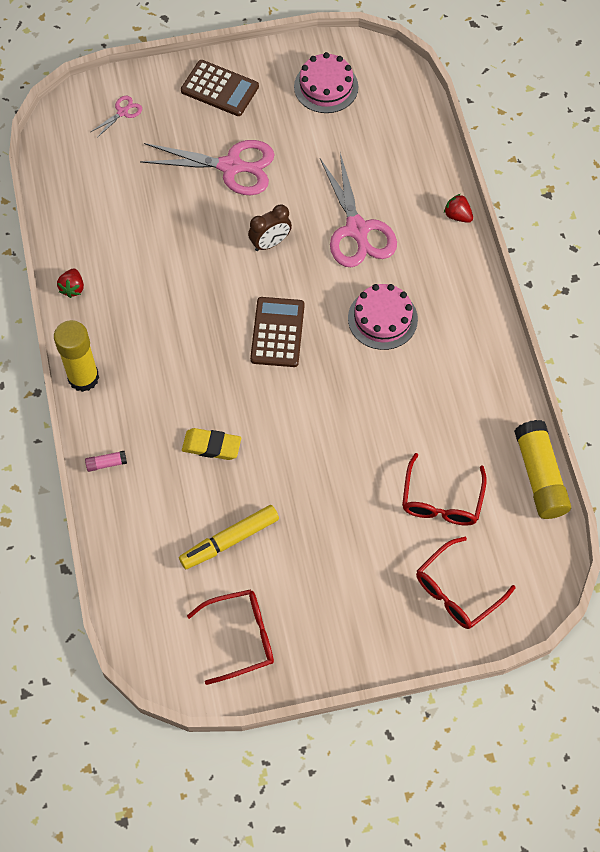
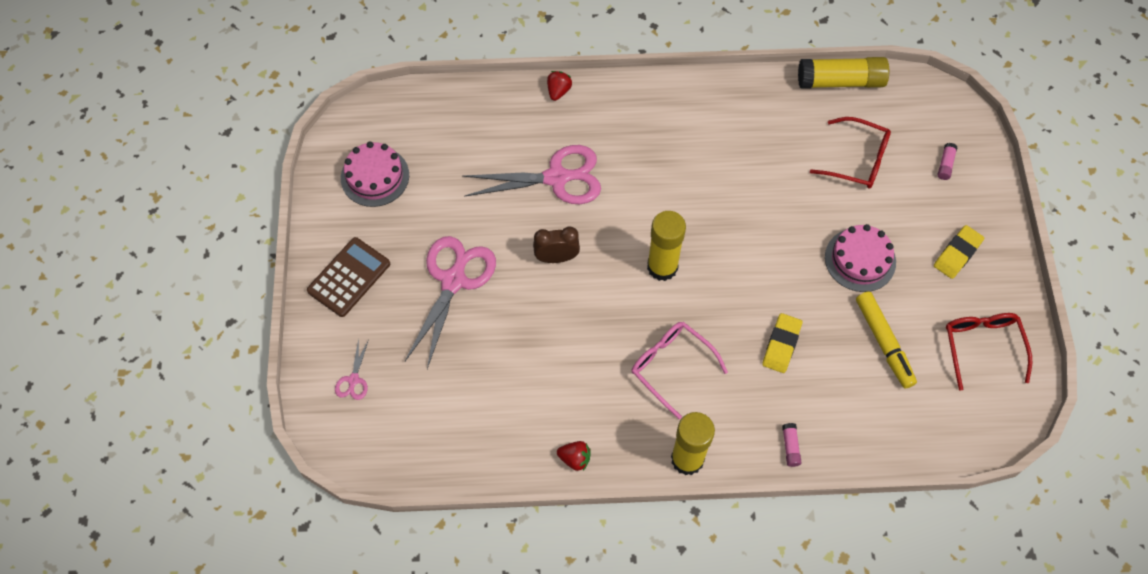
camera: 80 degrees left, 0 degrees up
(123, 112) = (353, 380): pink scissors -> pink scissors turned 135 degrees counterclockwise
(173, 353) = (671, 366): none -> pink glasses
(270, 243) = (556, 257): brown clock -> brown clock turned 75 degrees counterclockwise
(277, 332) = (662, 267): brown calculator -> yellow glue stick
(346, 608) = (957, 254): none -> yellow eraser
(382, 319) = (662, 173): pink cake -> pink cake (860, 259)
(457, 216) = (558, 91): red strawberry -> red strawberry turned 150 degrees clockwise
(457, 591) = (945, 164): red glasses -> pink glue stick

